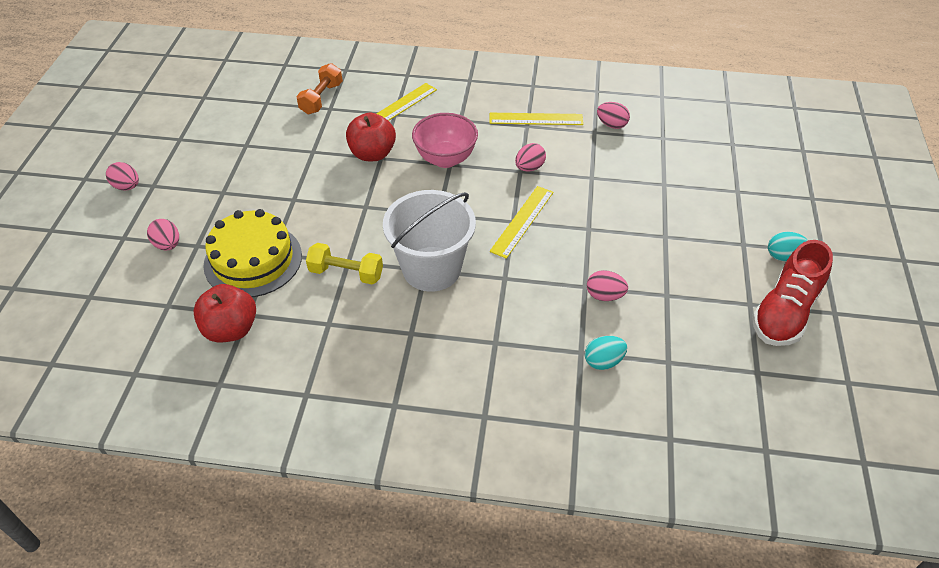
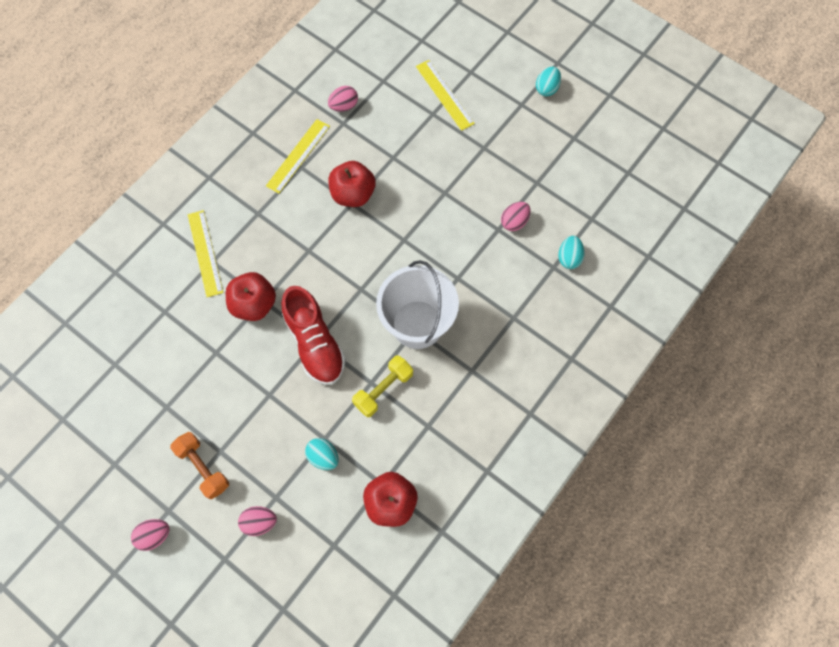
camera: 60 degrees left, 20 degrees up
(253, 260) = (323, 457): yellow cake -> turquoise egg
(321, 98) = (145, 312): orange dumbbell -> orange dumbbell (203, 467)
(445, 159) = (300, 250): pink bowl -> none
(522, 221) = (408, 233): yellow ruler -> yellow ruler (444, 95)
(529, 168) = (353, 194): pink egg -> red apple
(785, 312) = (592, 123): red shoe -> red shoe (315, 343)

